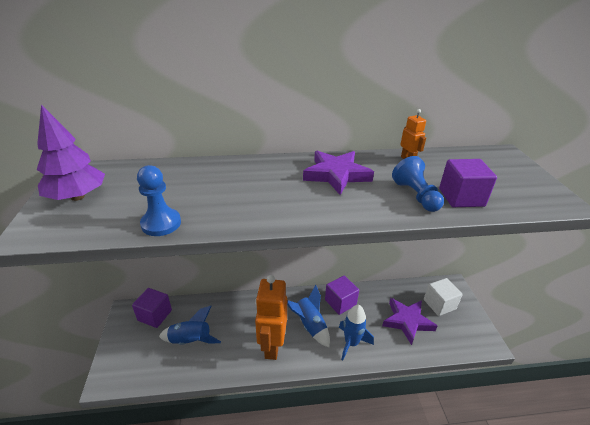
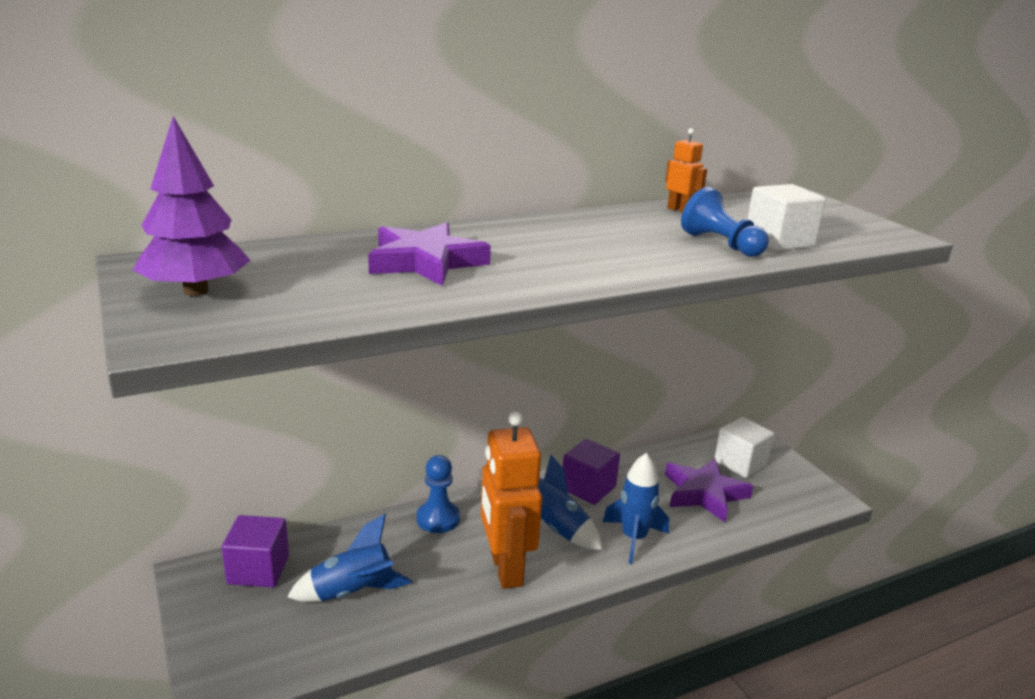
camera: 20 degrees left, 10 degrees down
(161, 223) = (380, 305): blue pawn -> blue pawn (438, 518)
(336, 175) = (594, 233): purple star -> purple star (426, 262)
(461, 197) = (779, 241): purple cube -> white cube

